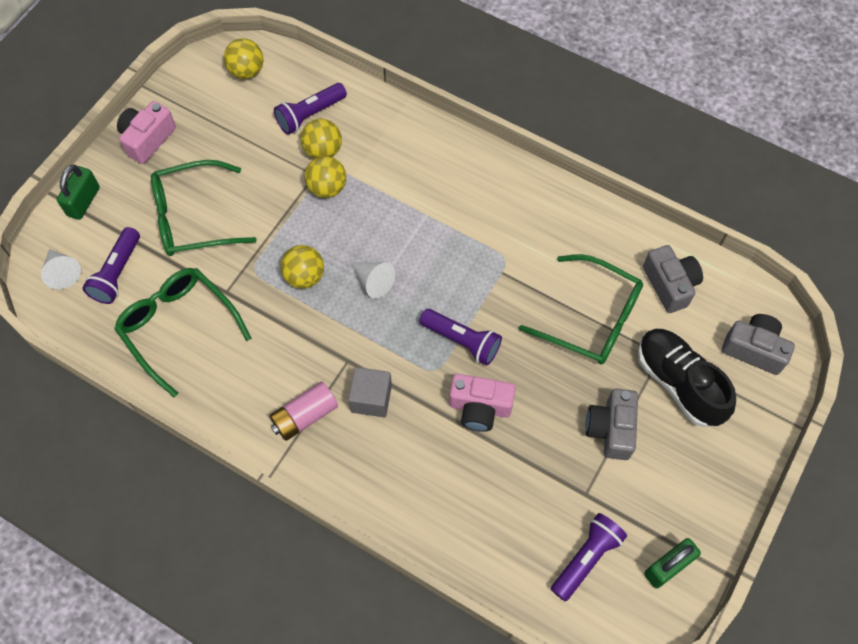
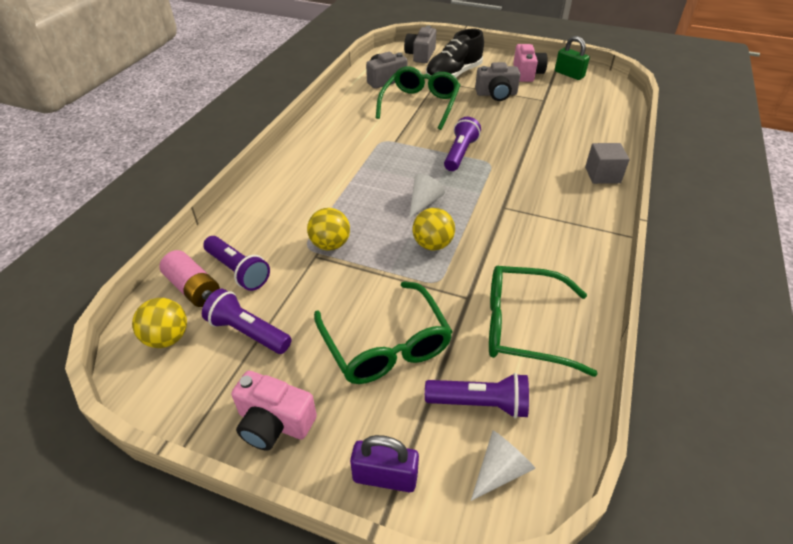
camera: 100 degrees left, 20 degrees down
(83, 201) = (385, 477): green padlock -> purple padlock
(179, 328) = (523, 327): green glasses -> green glasses turned 60 degrees clockwise
(305, 416) = (565, 223): pink battery -> pink battery (193, 288)
(323, 151) = (285, 254): yellow ball -> none
(371, 398) = (529, 190): grey cube -> grey cube (602, 175)
(480, 407) = (509, 141): pink camera -> pink camera (527, 73)
(586, 558) = (583, 97): purple flashlight -> purple flashlight (248, 332)

